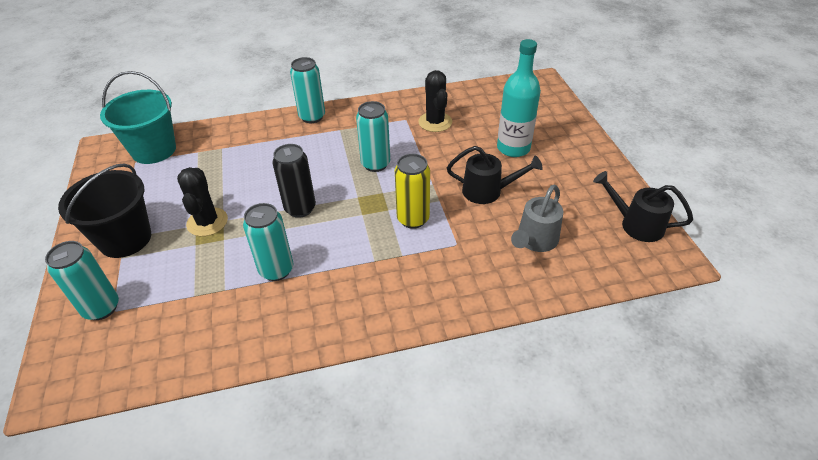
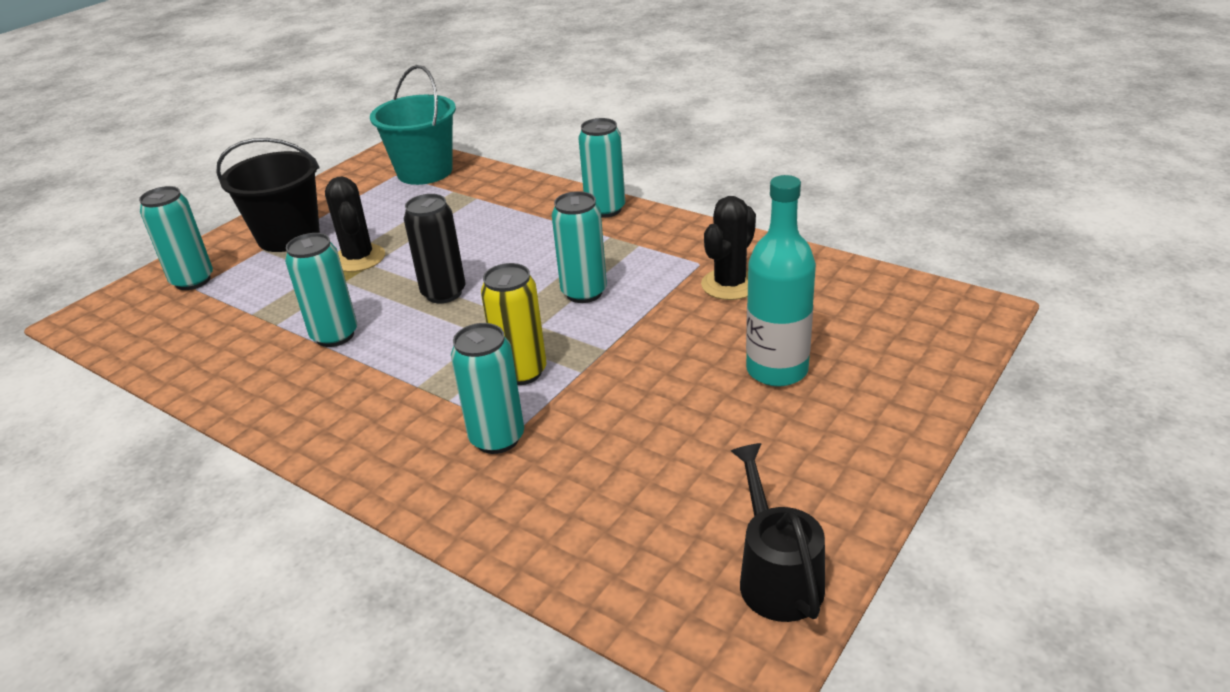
camera: 50 degrees right, 10 degrees down
(207, 222) = (359, 258): black cactus -> black cactus turned 60 degrees counterclockwise
(455, 255) = (497, 438): none -> turquoise can
(488, 191) = (653, 398): black watering can -> none
(535, 241) = (605, 491): grey watering can -> none

